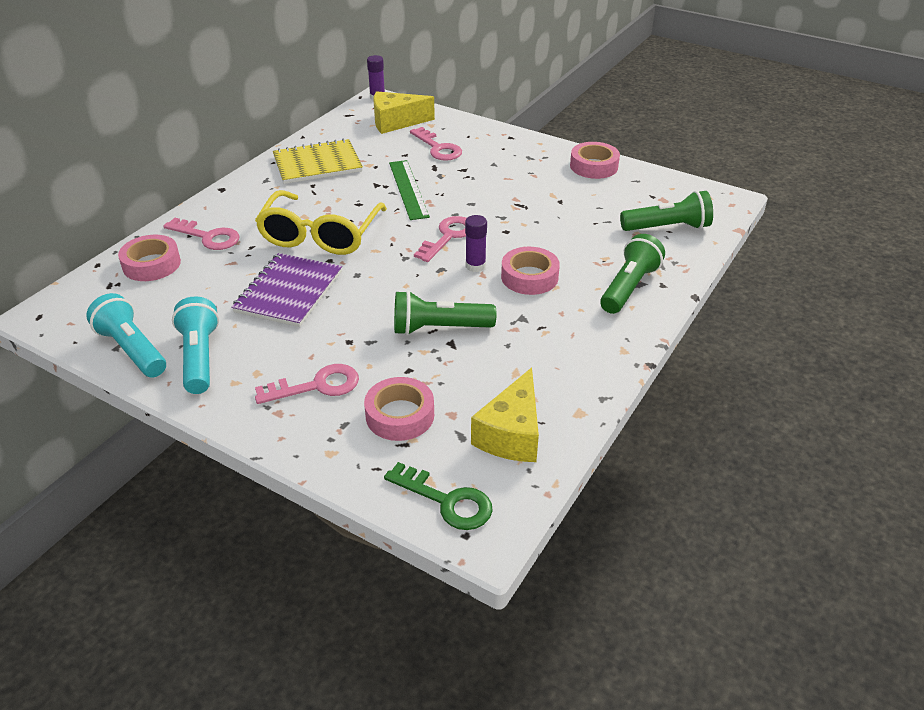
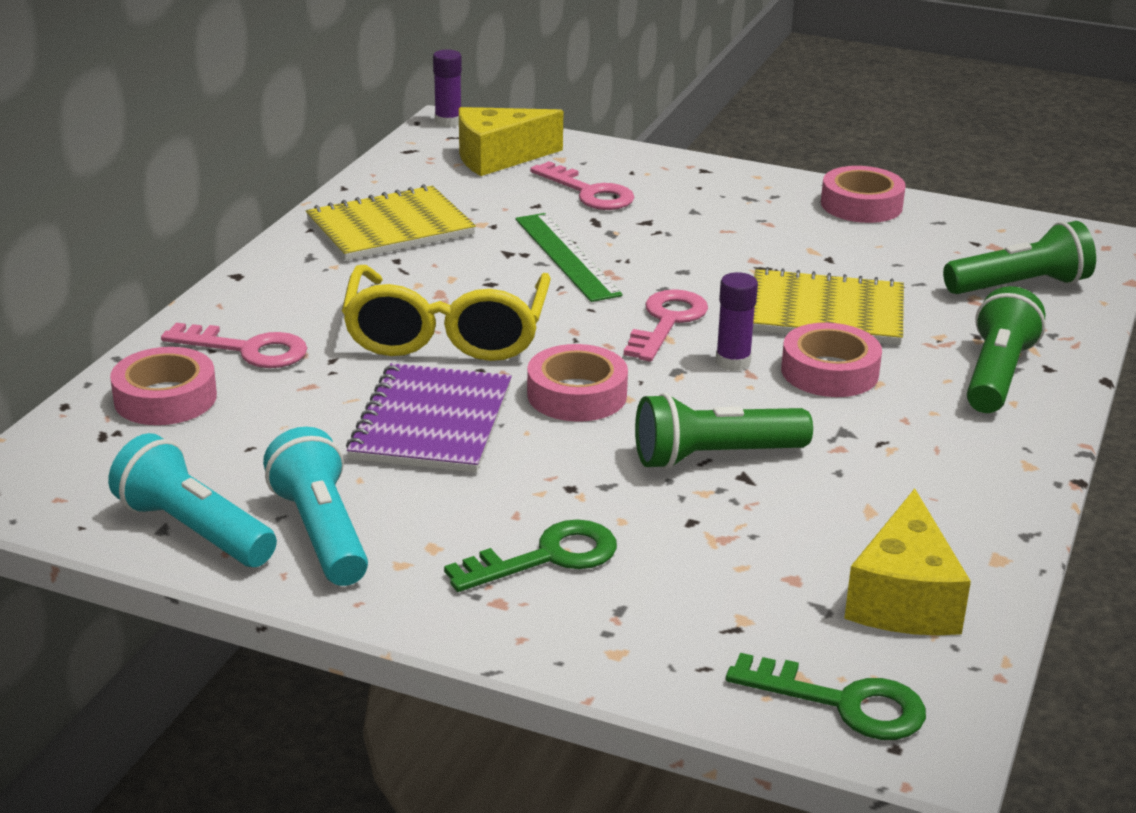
camera: 10 degrees left, 10 degrees down
(317, 386) = (547, 557): pink key -> green key
(400, 415) = (708, 588): pink tape -> pink tape (577, 395)
(543, 237) = (825, 312): none -> yellow notebook

